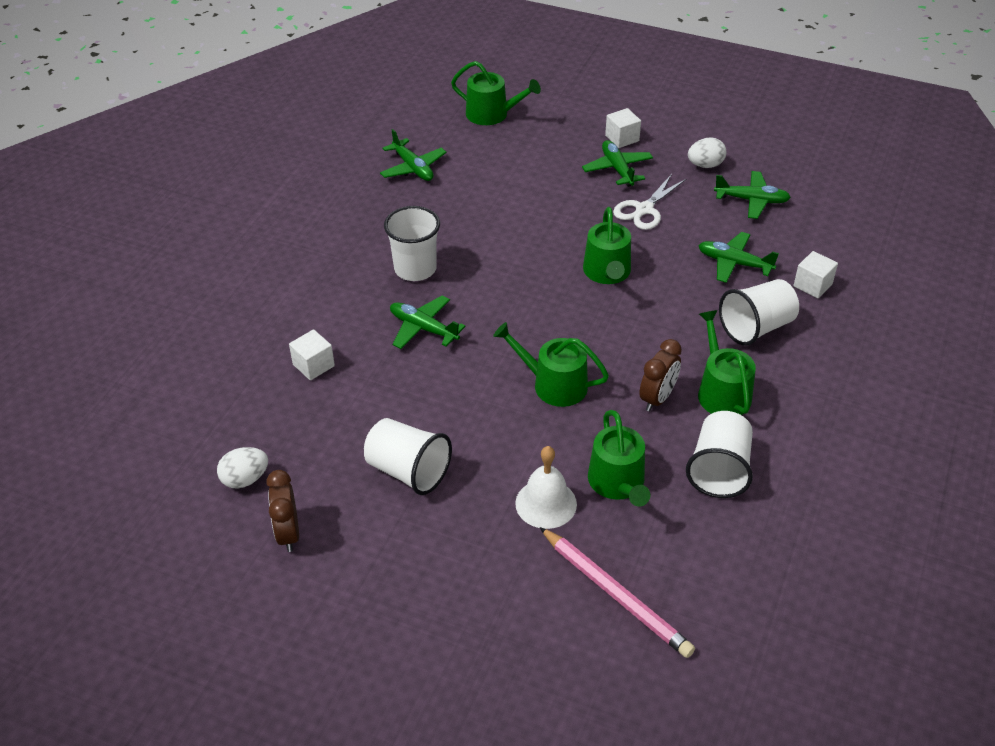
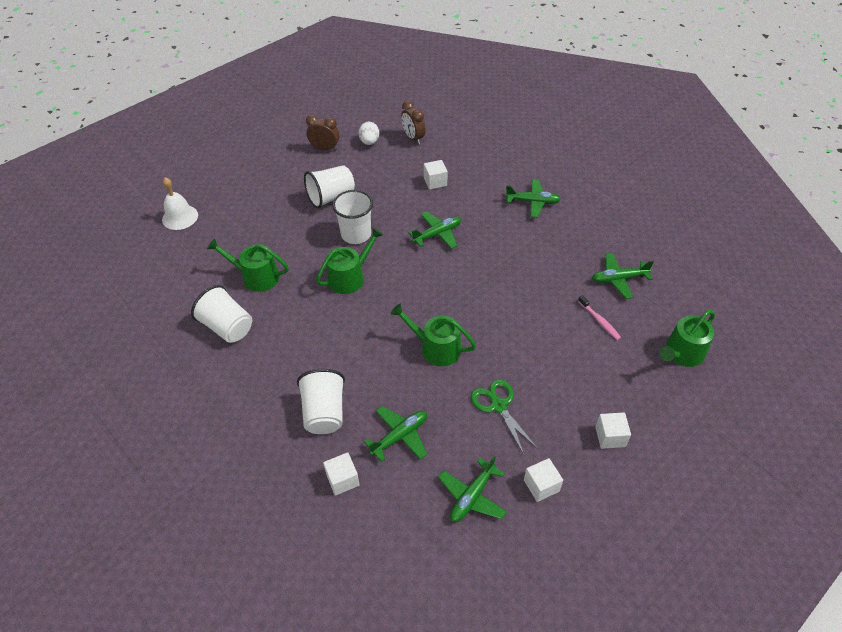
camera: 115 degrees right, 5 degrees up
(415, 269) = (497, 247): white cup -> white cup (356, 234)
(484, 169) = (599, 321): none -> pink toothbrush
(546, 503) = (268, 242): white bell -> white bell (180, 217)
(615, 594) = (193, 247): pink pencil -> none
(617, 169) = (563, 412): green plane -> green plane (532, 202)
(644, 209) = (498, 406): white scissors -> green scissors
(657, 398) = (302, 323): brown clock -> brown clock (413, 138)
(705, 165) = (541, 485): white egg -> white cube
(721, 391) = (283, 360): green watering can -> none

